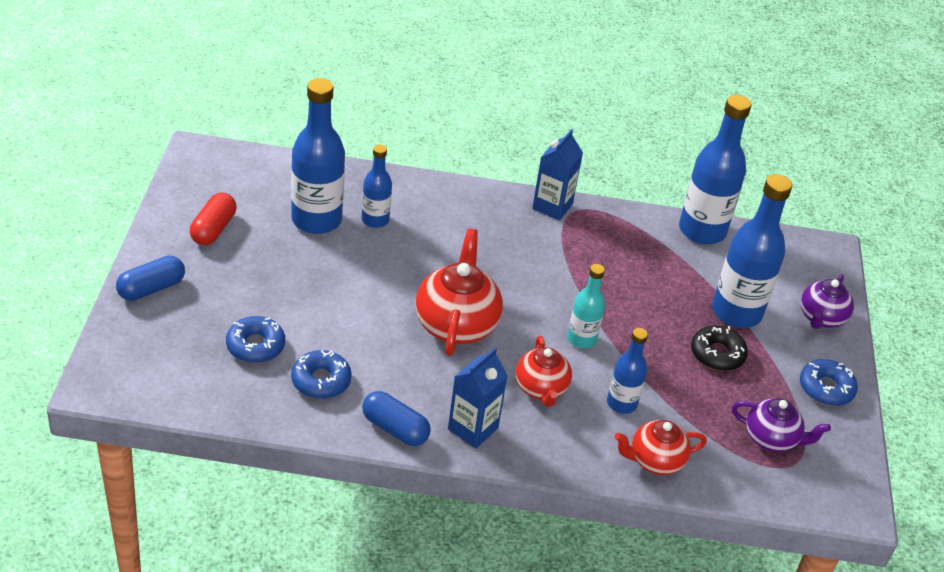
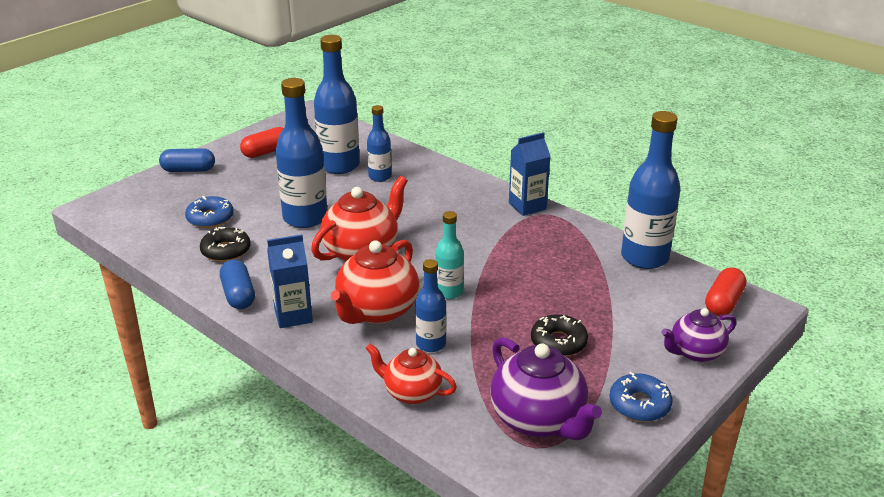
camera: 40 degrees right, 10 degrees down
(321, 381) = (226, 251): blue donut -> black donut
(541, 389) = (376, 311): red teapot -> red teapot, size x1.59
(736, 312) = (612, 320): blue bottle -> blue bottle (305, 218)
(772, 439) = (539, 420): purple teapot -> purple teapot, size x1.59
(799, 256) = (723, 303): none -> red capsule

